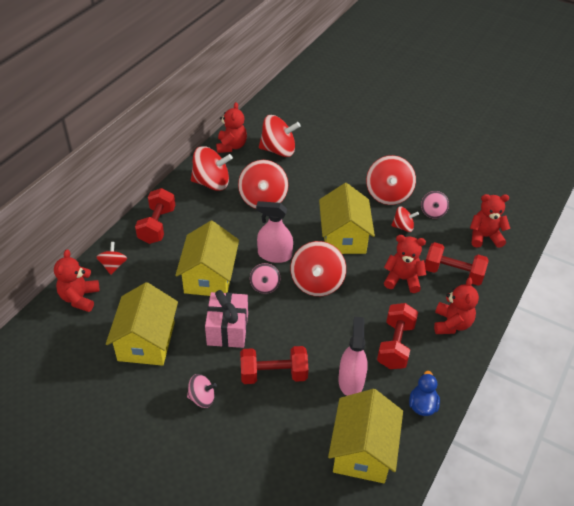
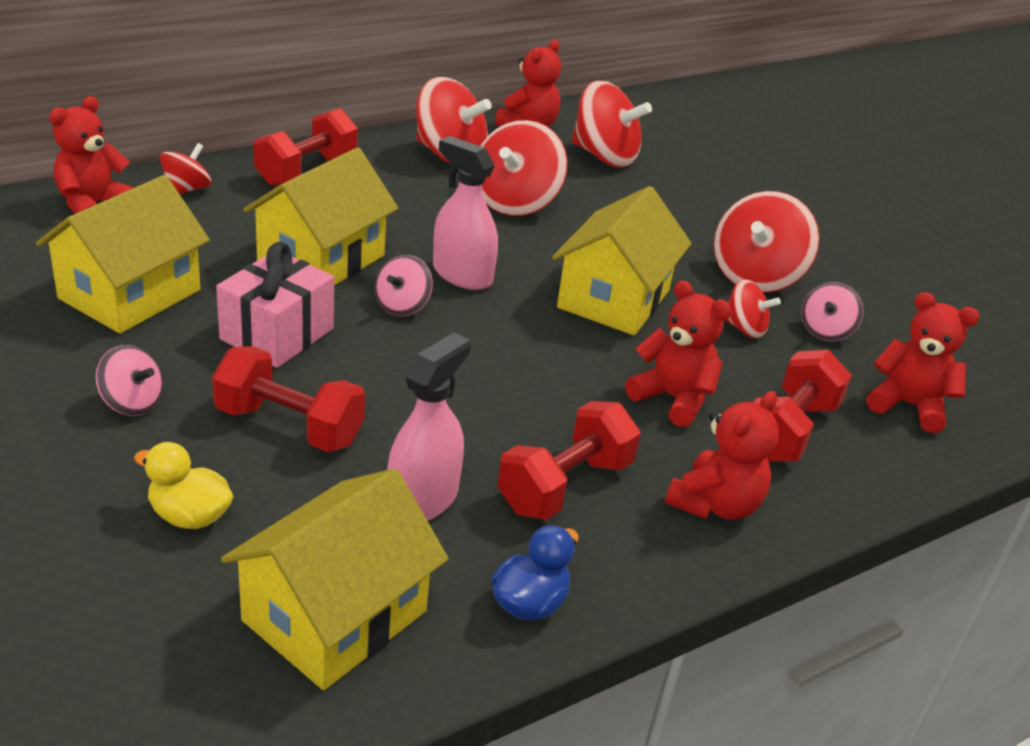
camera: 25 degrees right, 10 degrees down
(274, 438) = (189, 516): none -> yellow duck
(317, 283) = (500, 338): red spinning top -> none
(453, 273) = (788, 431): red dumbbell -> red dumbbell turned 75 degrees clockwise

